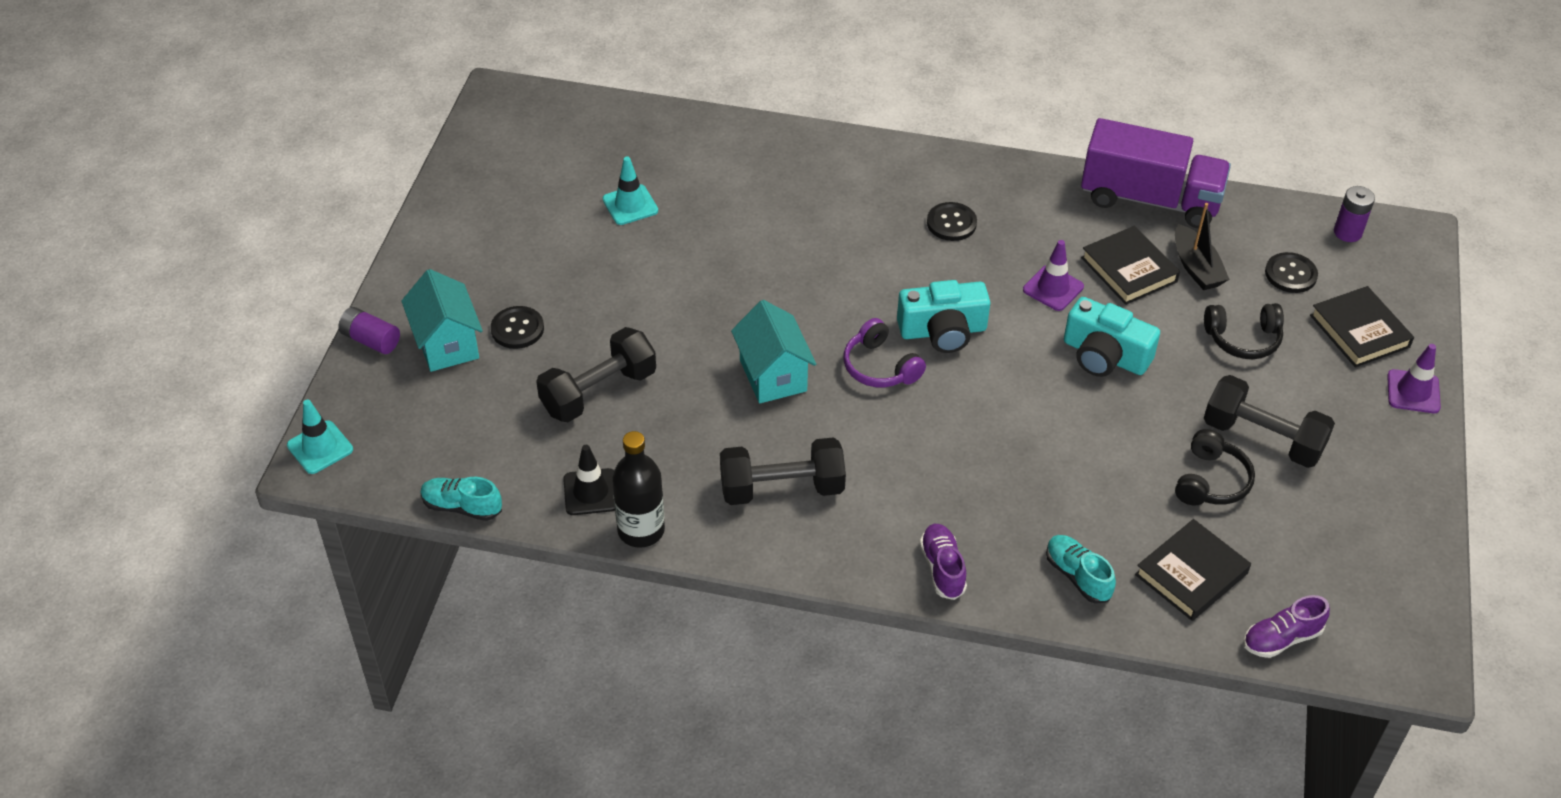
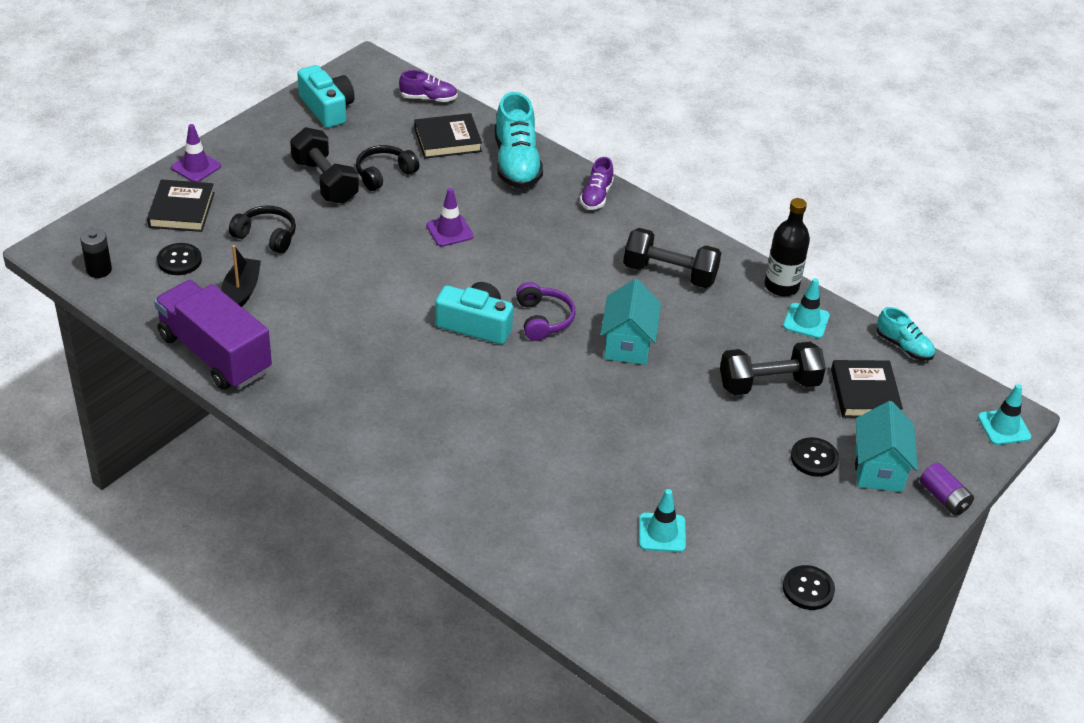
camera: 155 degrees left, 5 degrees down
(591, 492) = (806, 321): black traffic cone -> turquoise traffic cone
(951, 223) = (394, 401): black button -> black button (808, 589)
(1053, 288) = (364, 320): purple traffic cone -> purple traffic cone (449, 231)
(1077, 576) = (516, 163): turquoise shoe -> turquoise shoe, size x1.80
(1104, 355) = (374, 264): turquoise camera -> turquoise camera (327, 108)
(1129, 269) = (293, 310): black book -> black book (864, 393)
(1347, 232) = (99, 270): purple battery -> black battery

